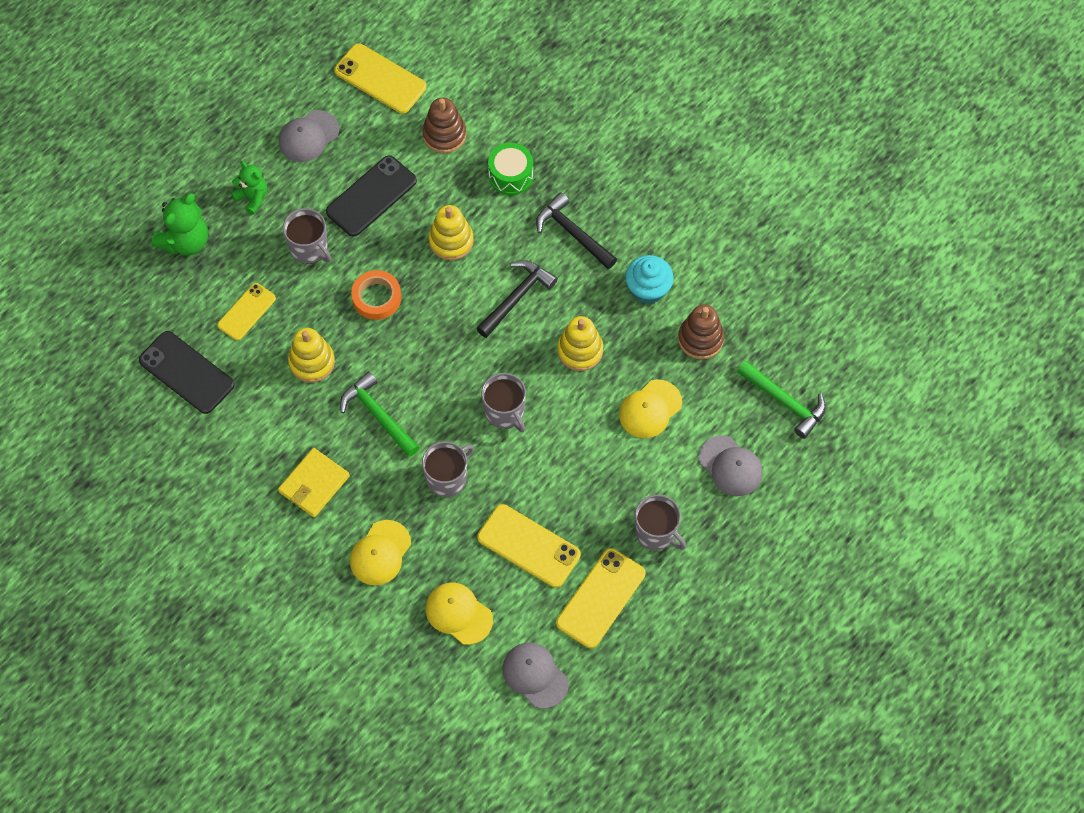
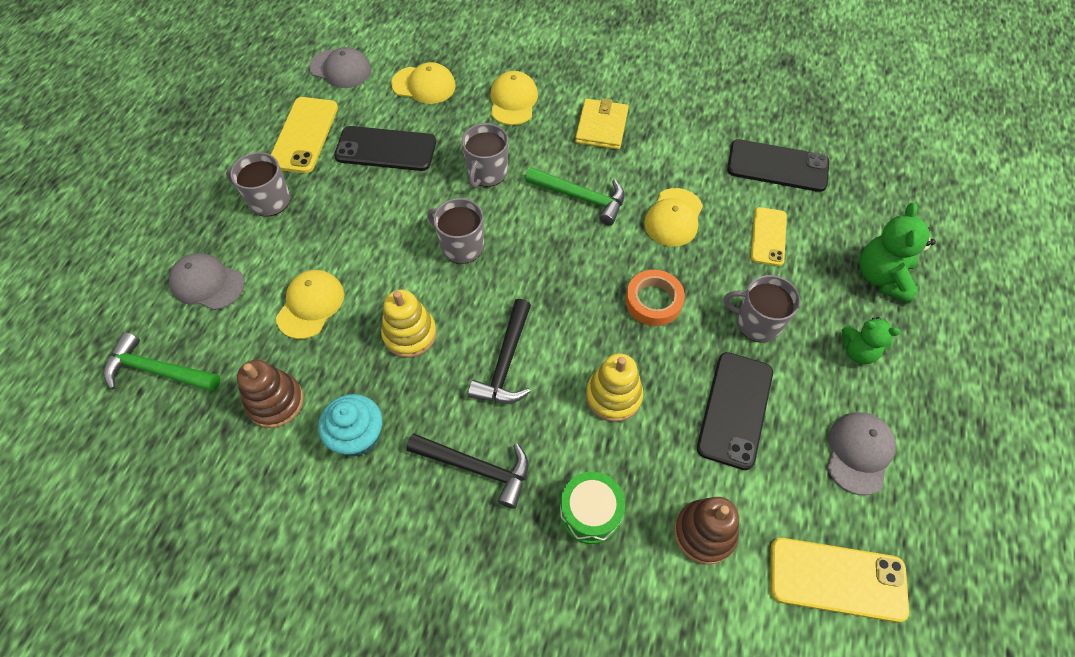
camera: 155 degrees right, 5 degrees down
(312, 362) = (673, 217): yellow stacking toy -> yellow cap
(529, 546) = (386, 149): yellow phone -> black phone

